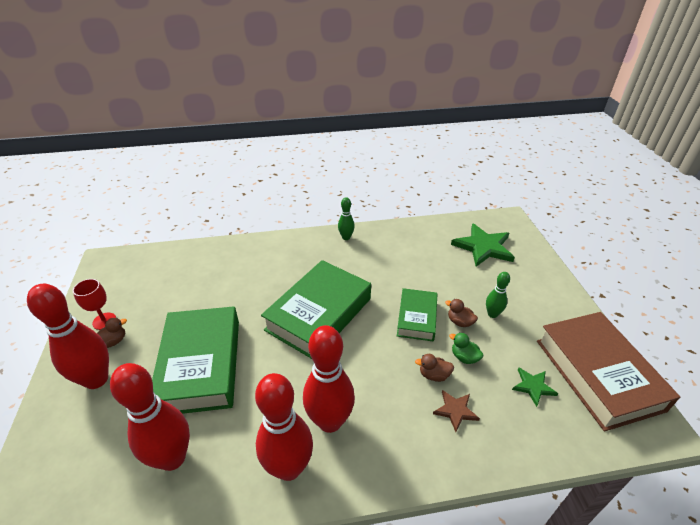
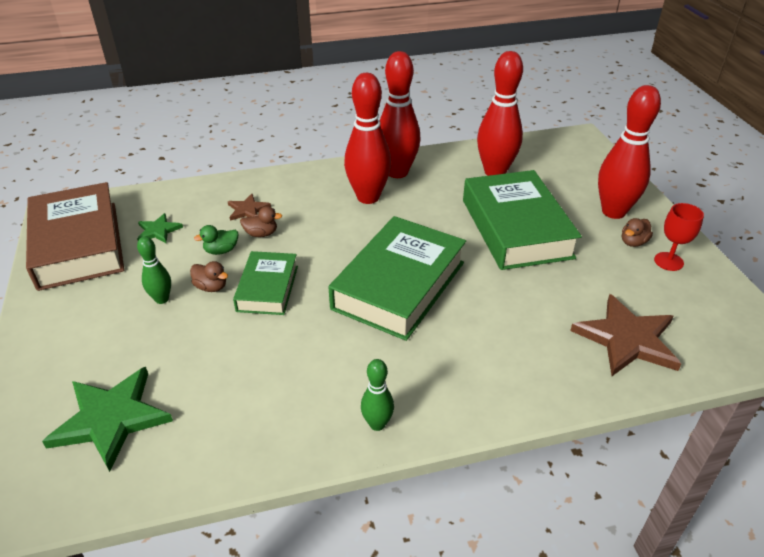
camera: 175 degrees right, 0 degrees up
(187, 268) = (627, 339): none -> brown star
(464, 357) = (221, 251): green duck -> green duck turned 120 degrees clockwise

